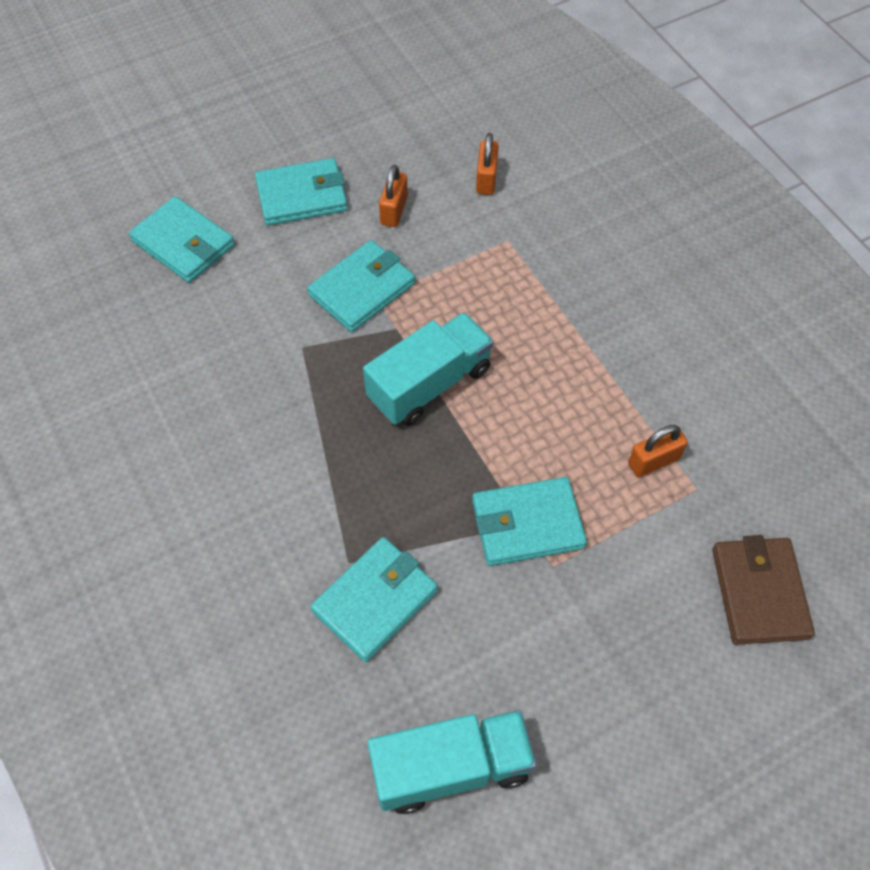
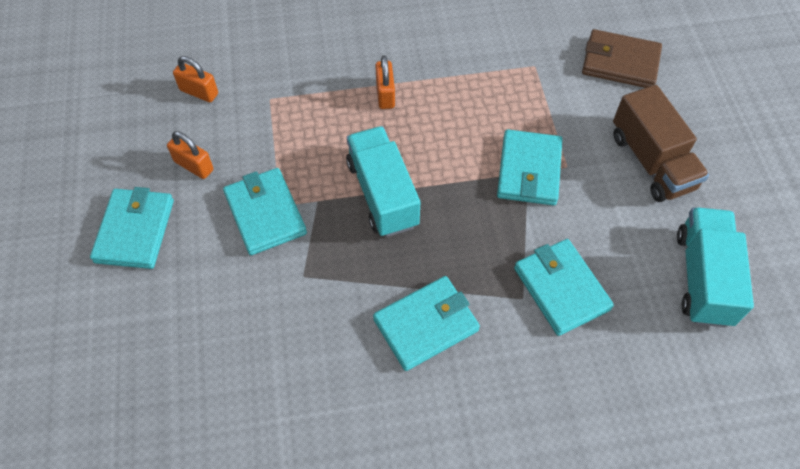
camera: 70 degrees left, 0 degrees up
(183, 243) = (132, 346): turquoise wallet -> turquoise wallet (426, 325)
(607, 668) = (651, 161): none -> brown truck
(653, 461) = (505, 80): orange padlock -> orange padlock (385, 94)

